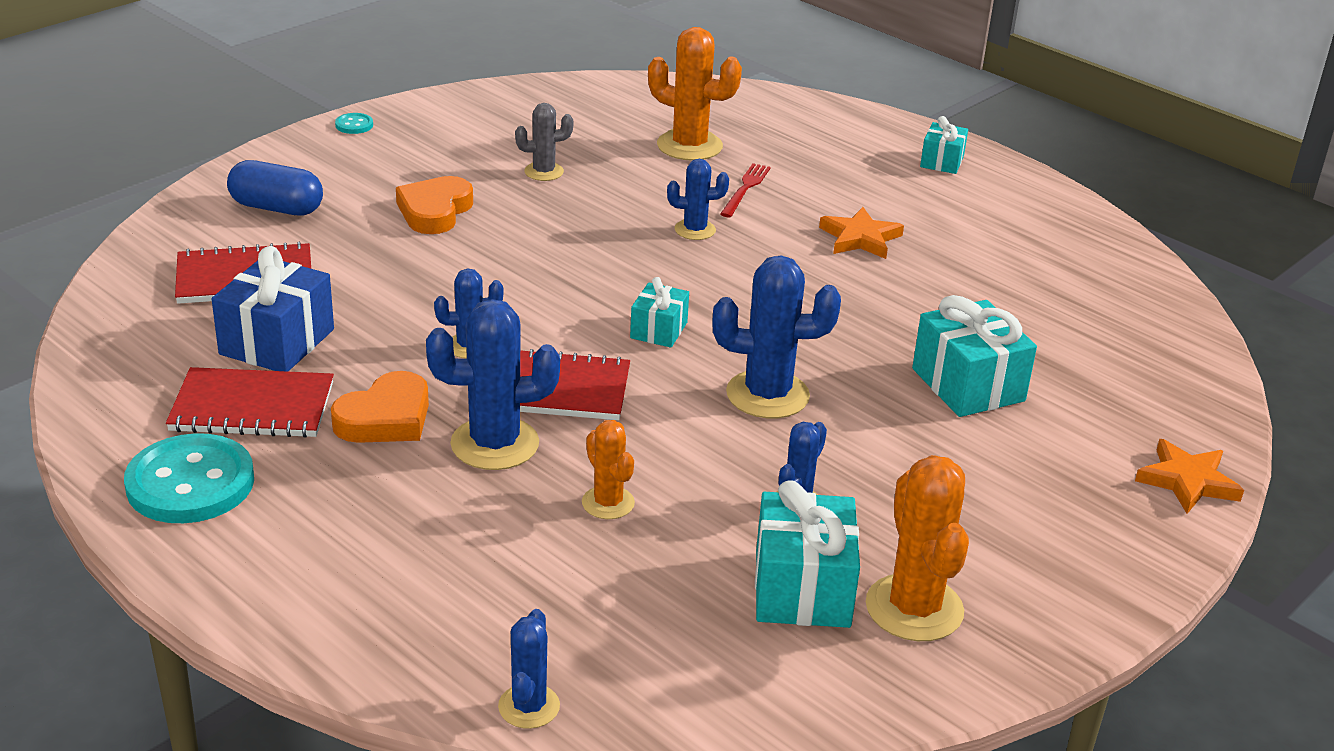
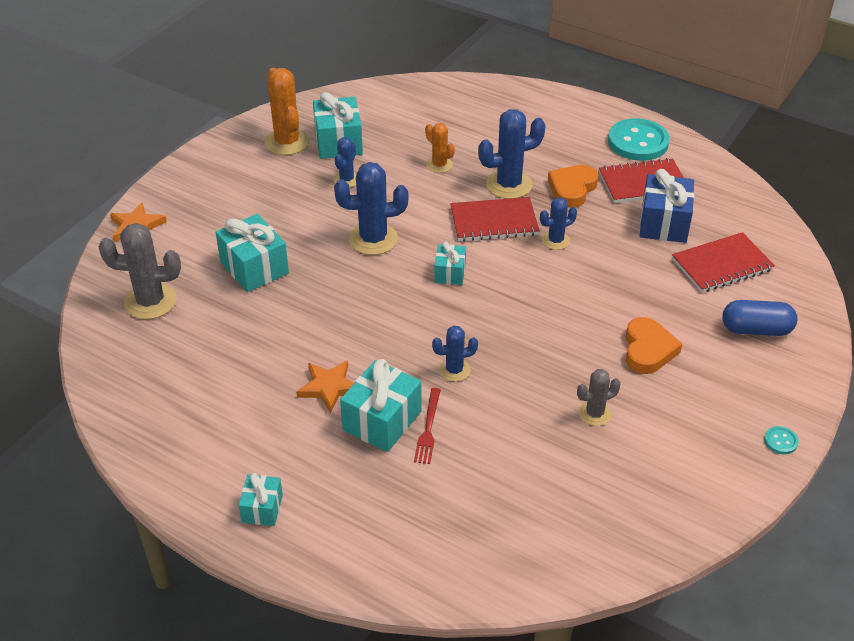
camera: 170 degrees right, 10 degrees up
(529, 706) = (439, 85): blue cactus -> none
(689, 146) = (490, 479): orange cactus -> none
(799, 202) = (382, 420): none -> turquoise gift
(1125, 365) = (150, 302): none -> grey cactus

